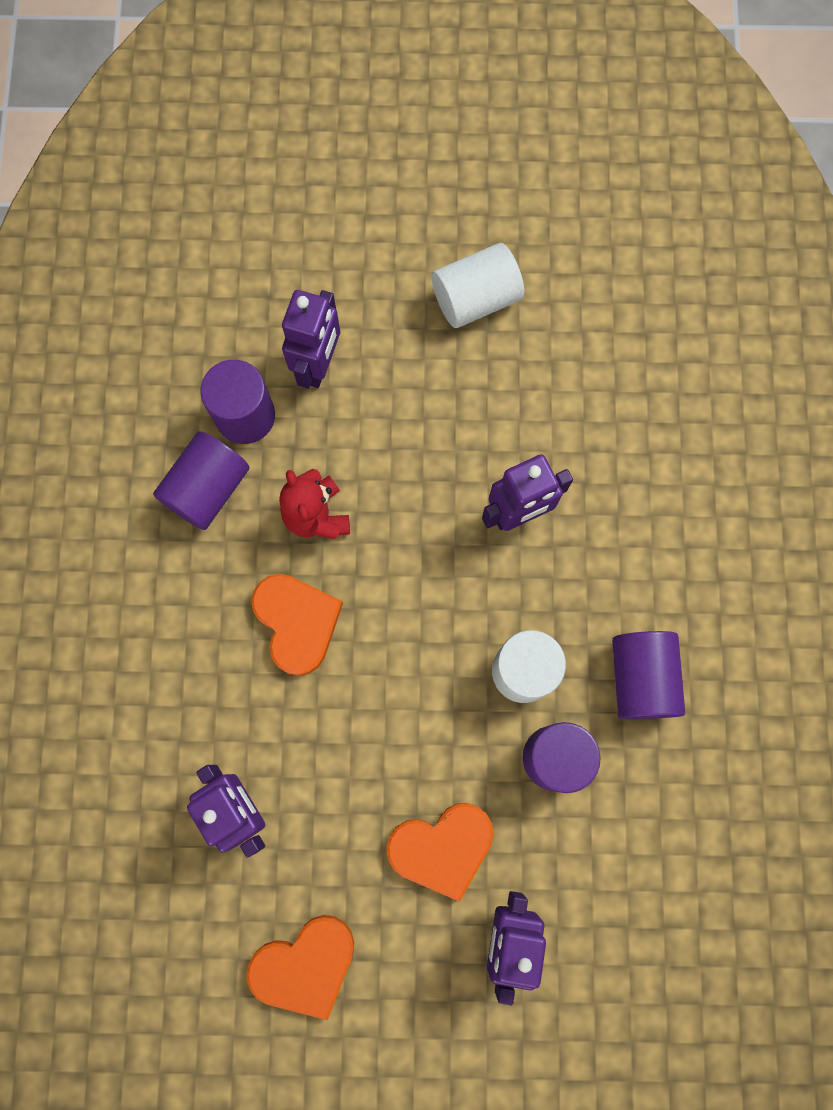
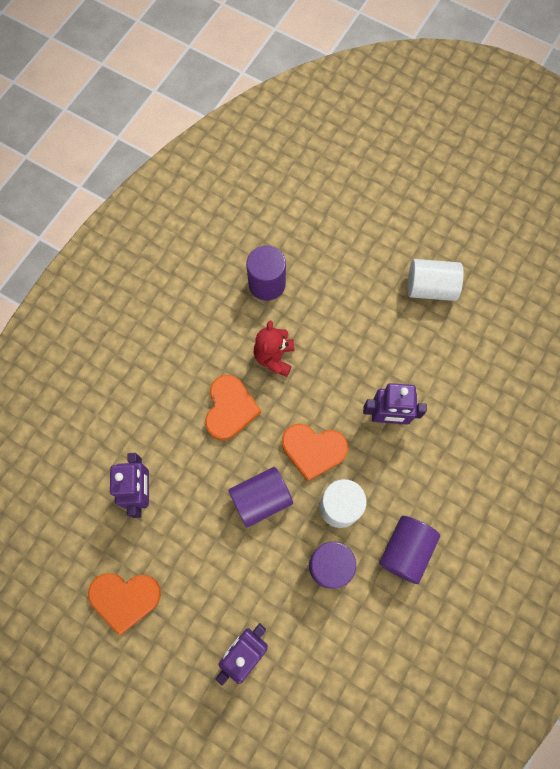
camera: 30 degrees right, 5 degrees down
(208, 489) = (224, 311): purple cylinder -> purple cylinder (261, 499)
(318, 365) = (322, 278): purple robot -> none
(442, 848) = (237, 579): orange heart -> orange heart (313, 450)

